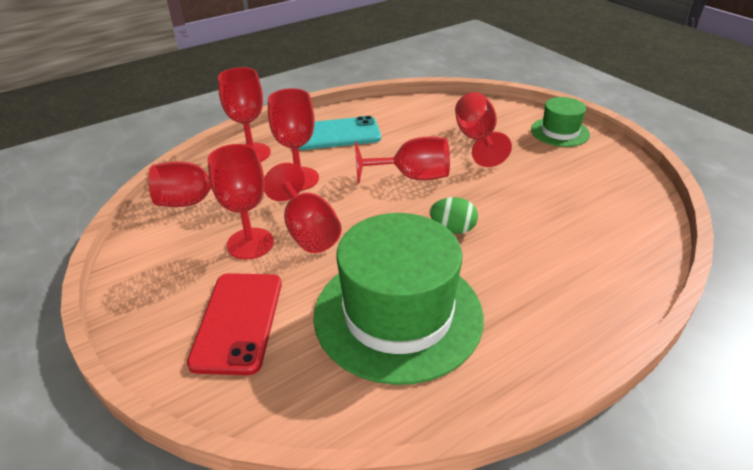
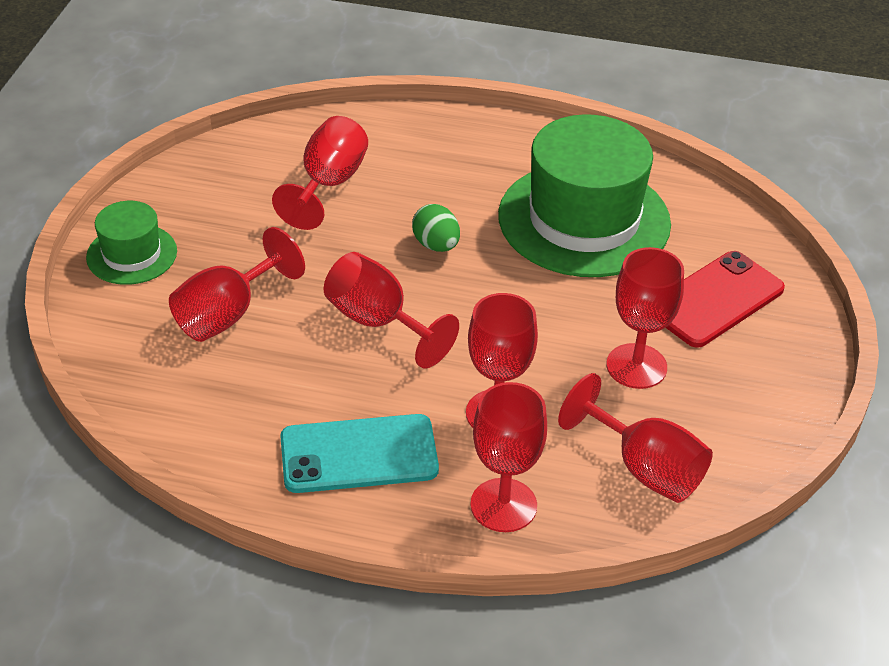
camera: 135 degrees left, 5 degrees up
(307, 231) = (567, 339): red goblet -> red goblet (328, 184)
(336, 134) = (359, 454): turquoise phone -> turquoise phone turned 45 degrees counterclockwise

